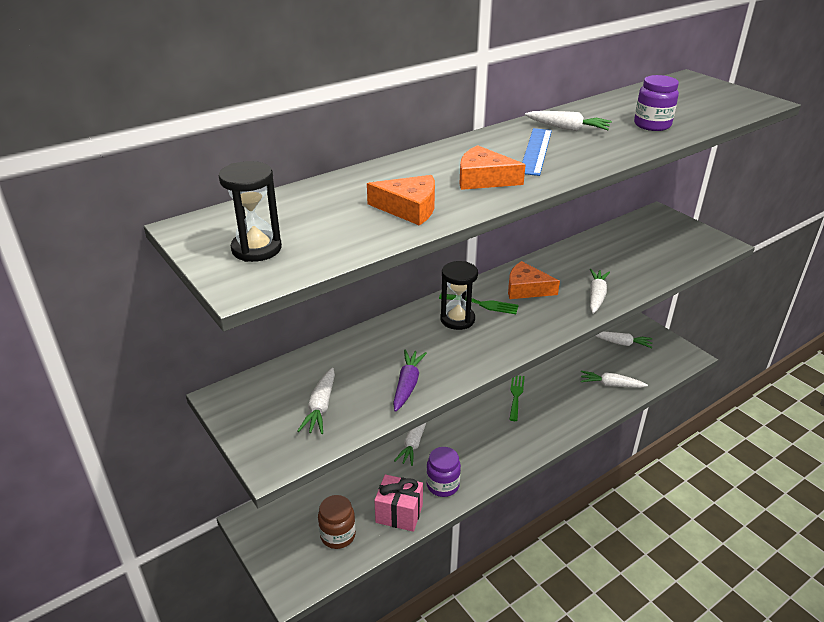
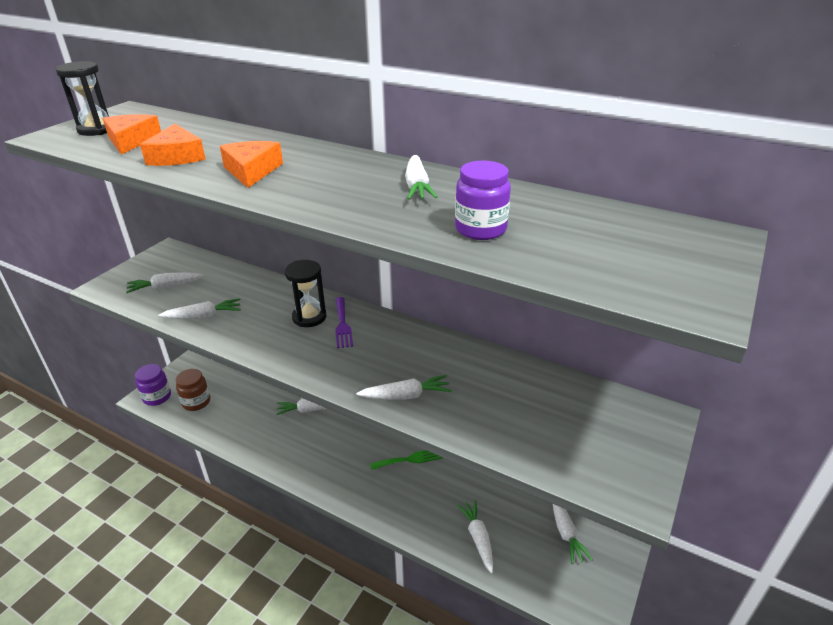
camera: 65 degrees right, 0 degrees up
(399, 514) = (227, 427): pink gift -> none
(407, 385) = (204, 316): purple carrot -> white carrot
(442, 485) = (267, 443): purple jar -> purple jar (157, 397)
(482, 304) = (342, 324): green fork -> purple fork
(526, 289) = (387, 344): orange cheese -> orange cheese (131, 141)
(536, 151) = (337, 181): blue ruler -> none

